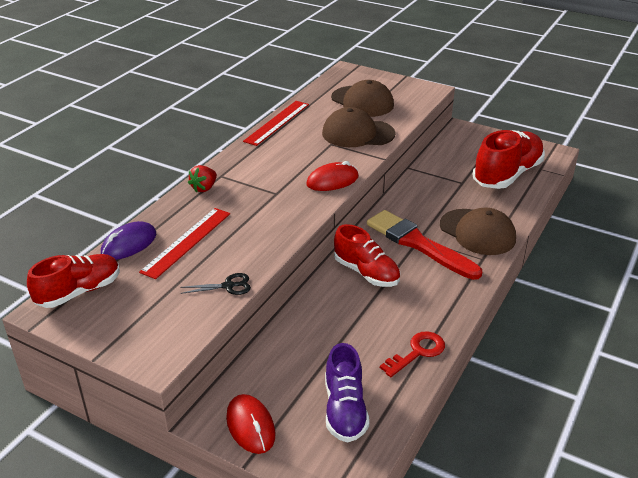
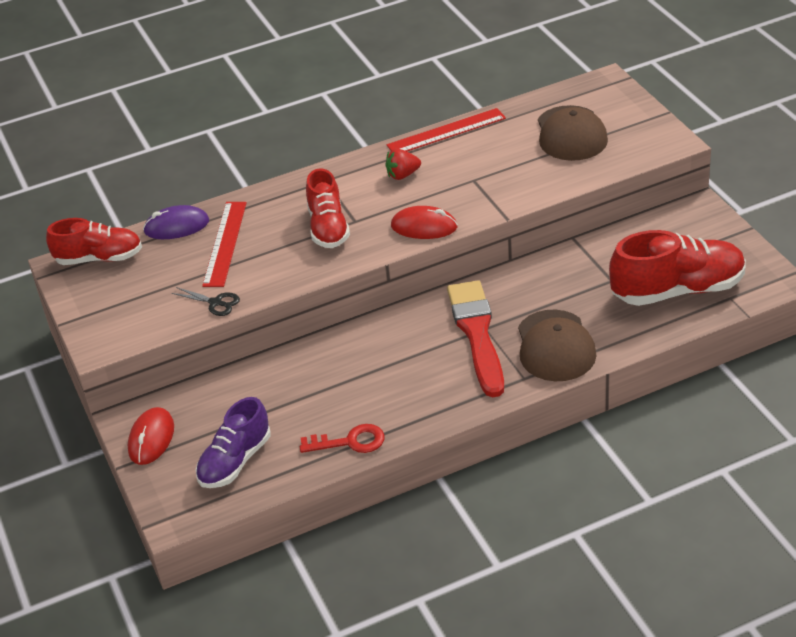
camera: 40 degrees right, 5 degrees up
(186, 242) = (224, 243): red ruler -> red ruler turned 60 degrees counterclockwise
(204, 188) = (295, 189): red strawberry -> red strawberry (402, 175)
(357, 133) = (516, 176): brown cap -> none
(366, 273) = (391, 343): red shoe -> red shoe (328, 228)

